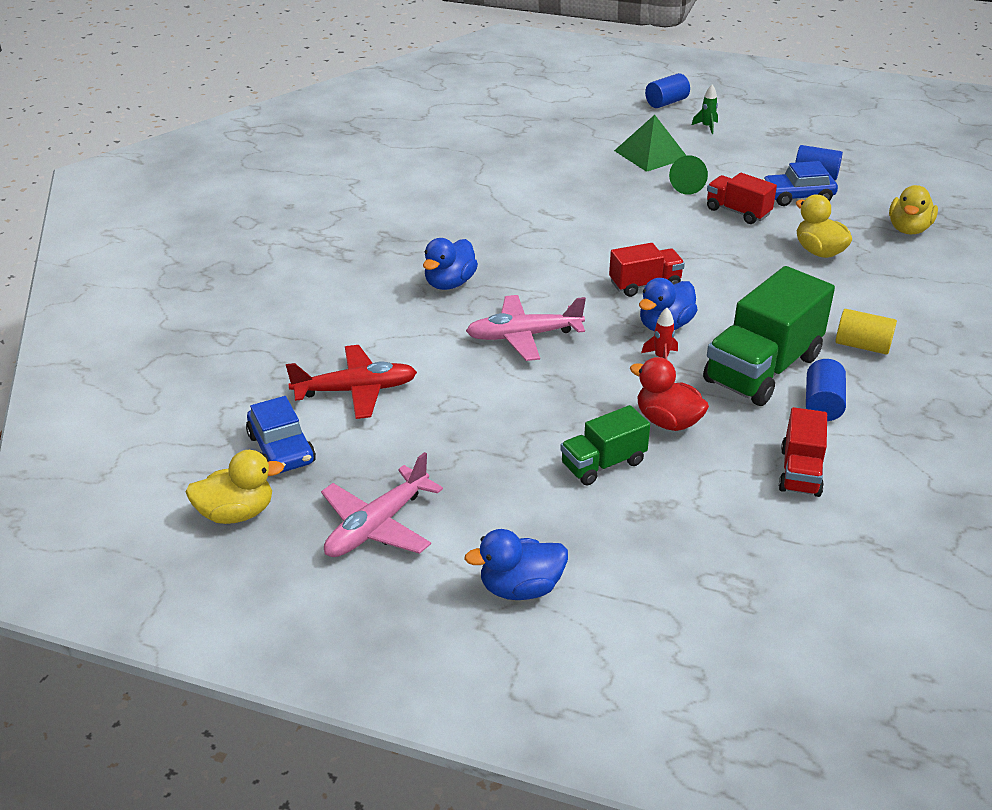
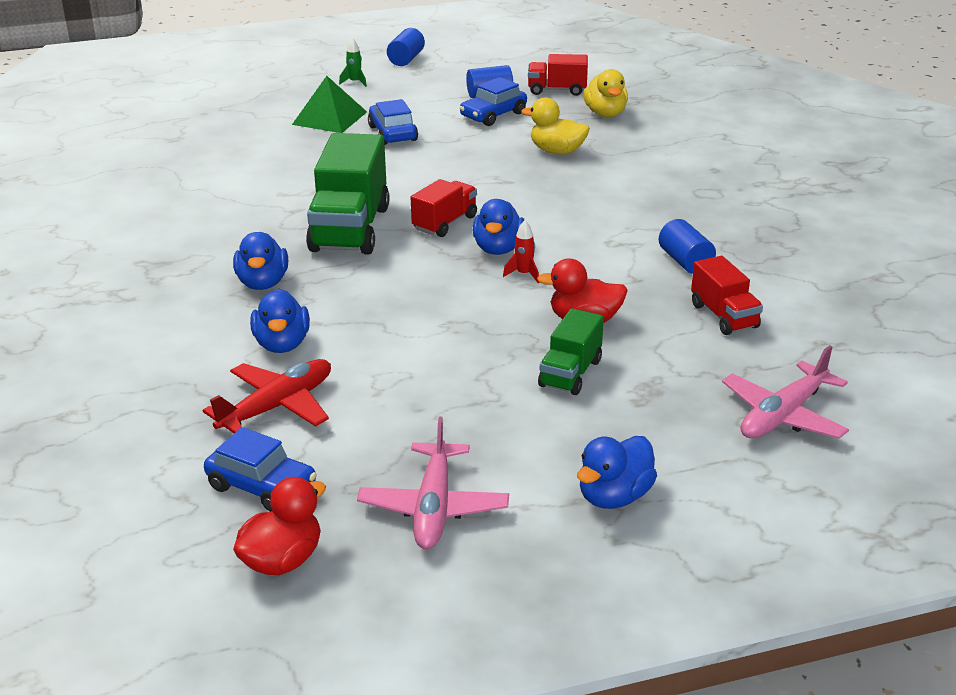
camera: 35 degrees left, 5 degrees down
(236, 513) = (282, 560): yellow duck -> red duck
(411, 341) = (282, 344): none -> blue duck
(523, 336) = (385, 301): pink plane -> pink plane (783, 415)
(666, 102) = (295, 72): blue cylinder -> blue cylinder (406, 59)
(689, 186) = (393, 133): green cone -> blue car
(737, 212) = (458, 141): red truck -> red truck (557, 90)
(762, 369) = (613, 253): green truck -> green truck (350, 229)
(862, 346) = (666, 209): yellow cylinder -> none

